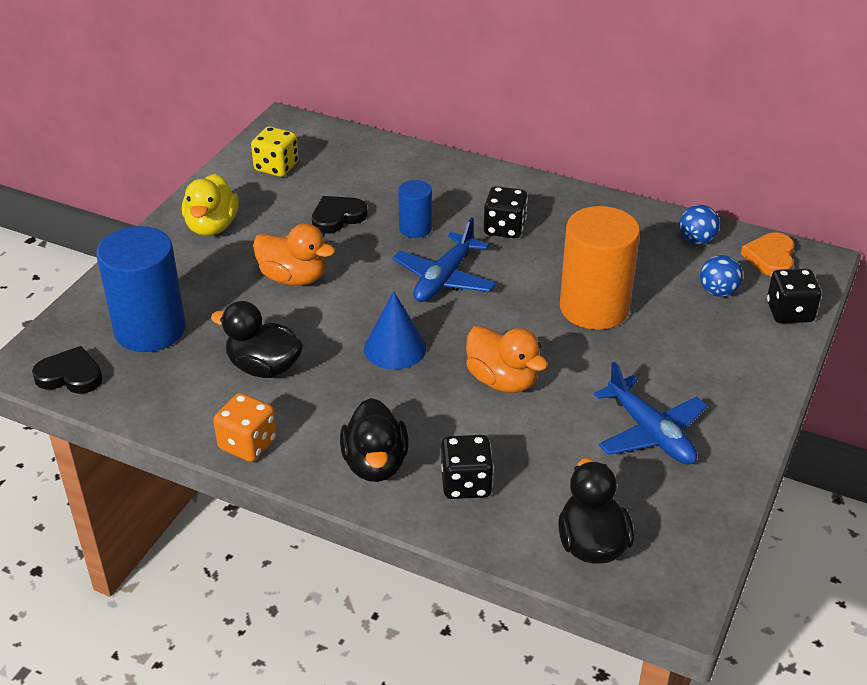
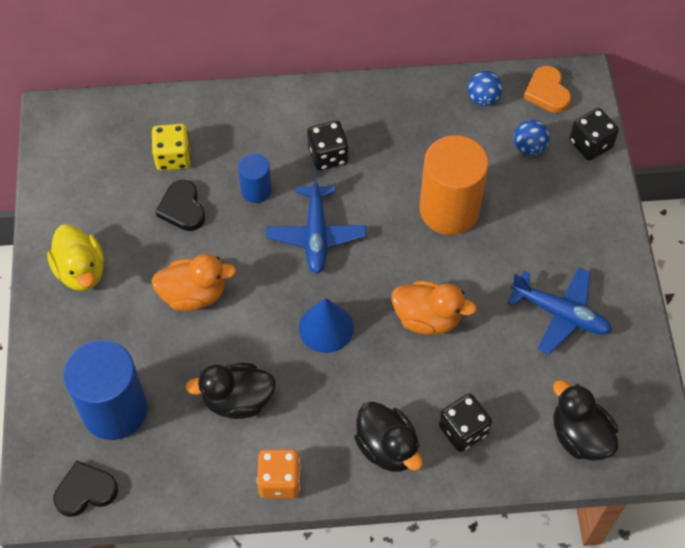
camera: 30 degrees left, 20 degrees up
(276, 167) = (86, 174): yellow dice -> yellow dice (173, 157)
(337, 217) = (182, 208): black heart -> black heart turned 45 degrees counterclockwise

